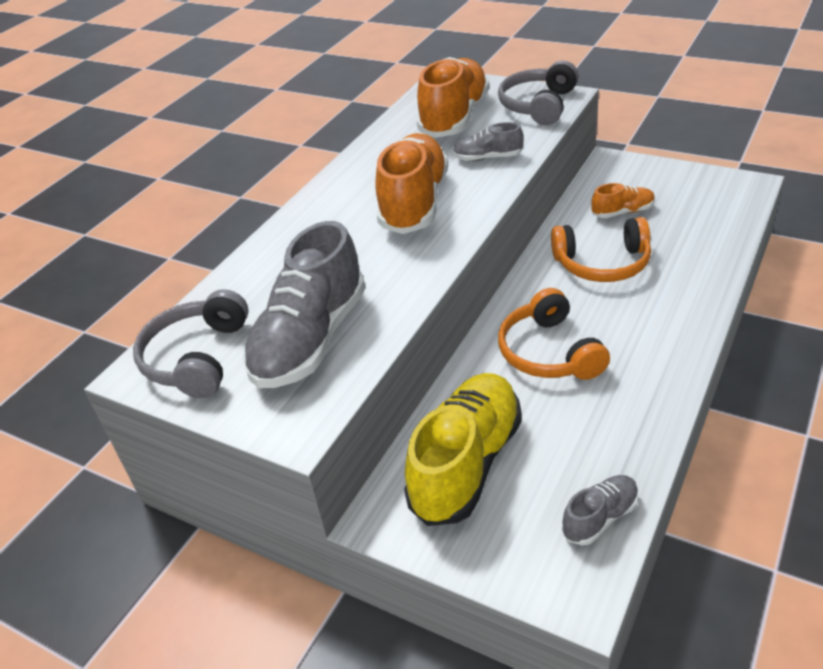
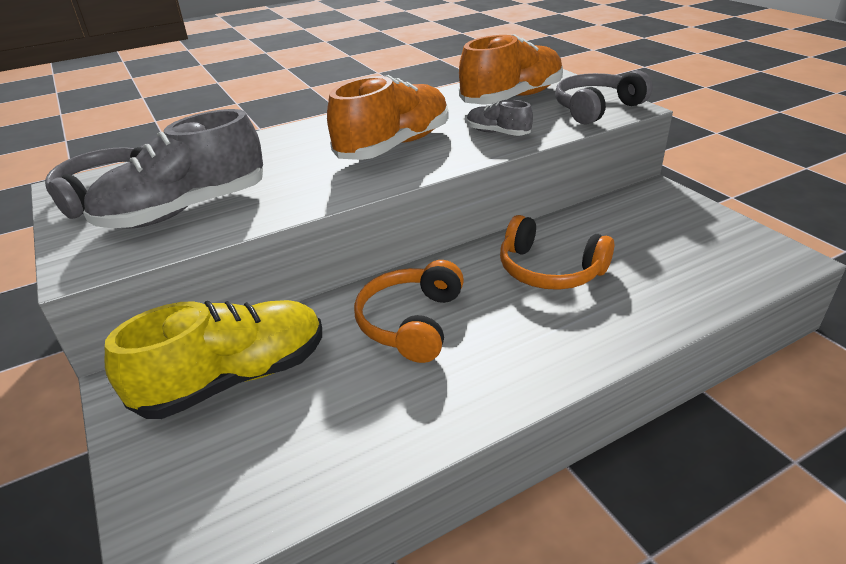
camera: 30 degrees right, 5 degrees down
(600, 517) = (270, 492): grey shoe -> none
(622, 212) = (621, 235): orange shoe -> none

